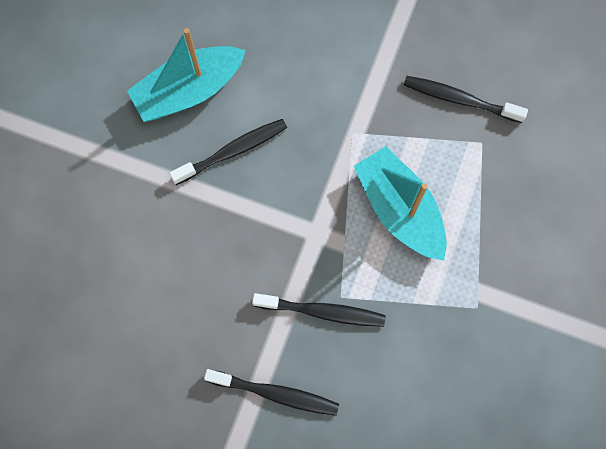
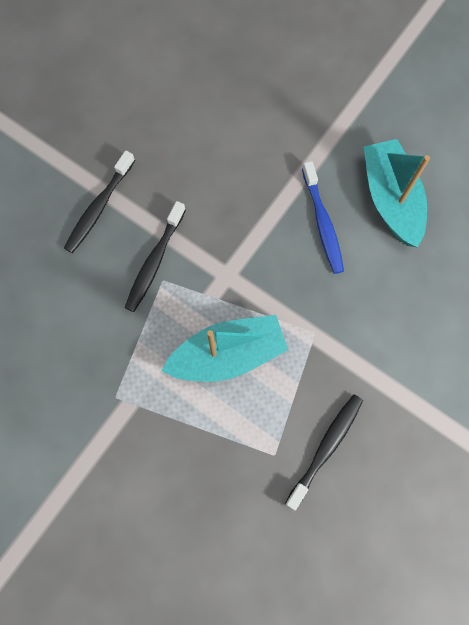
camera: 105 degrees right, 0 degrees up
(233, 151) = (322, 223): black toothbrush -> blue toothbrush

